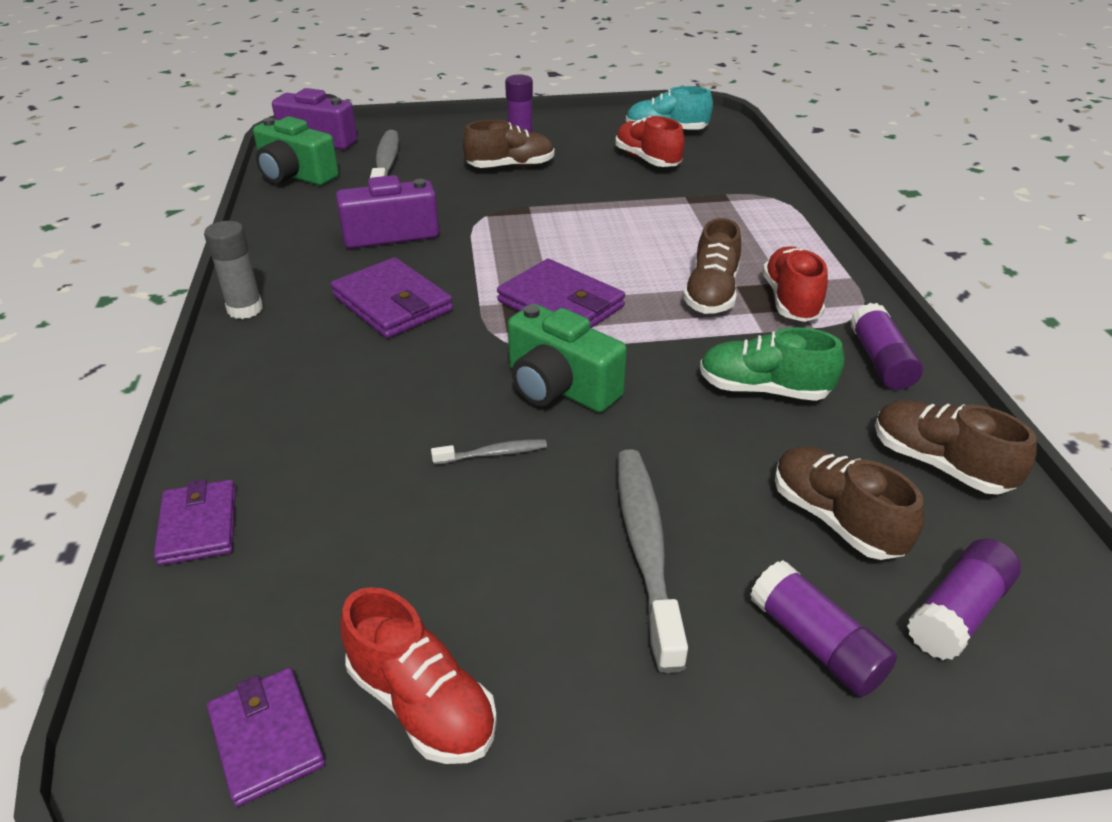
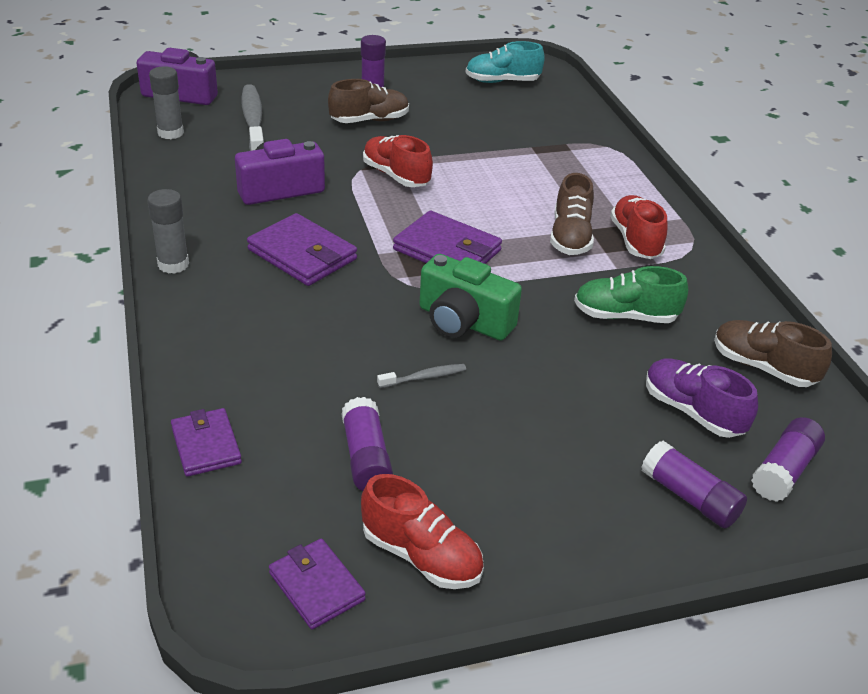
camera: 10 degrees left, 0 degrees up
(295, 175) = (170, 133): green camera -> grey glue stick
(646, 548) = (558, 441): grey toothbrush -> none
(647, 160) = (491, 111): red shoe -> red shoe (396, 176)
(835, 519) = (692, 412): brown shoe -> purple shoe
(880, 361) = (712, 289): purple glue stick -> purple glue stick (366, 457)

